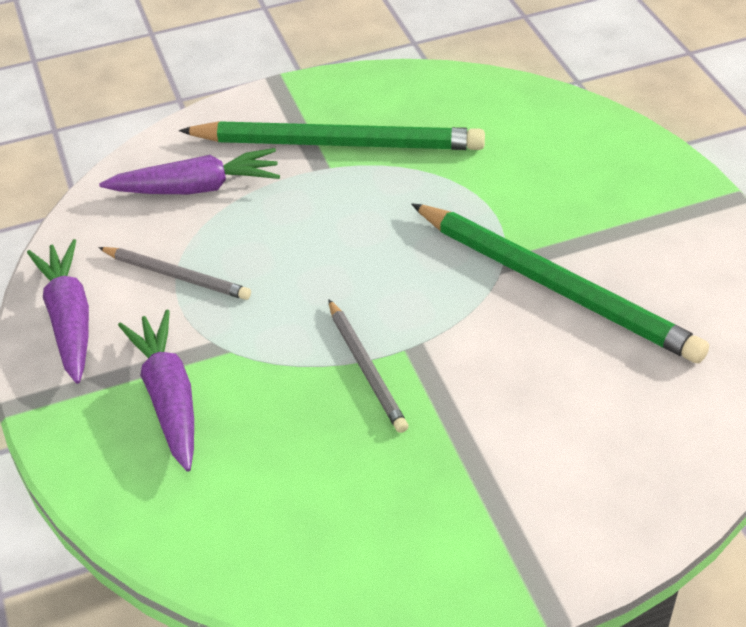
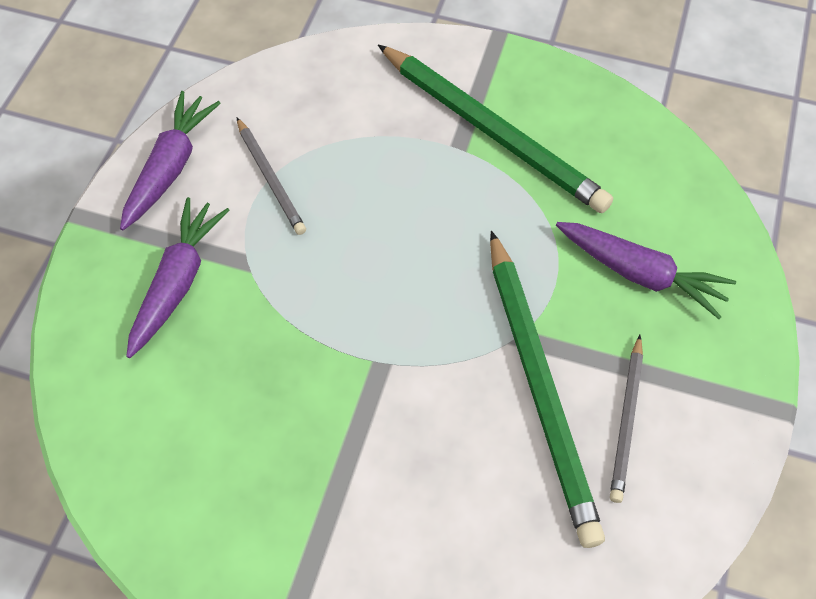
camera: 35 degrees right, 15 degrees up
(196, 188) = (351, 106): purple carrot -> purple carrot (640, 274)
(366, 368) = (330, 357): grey pencil -> grey pencil (627, 420)

